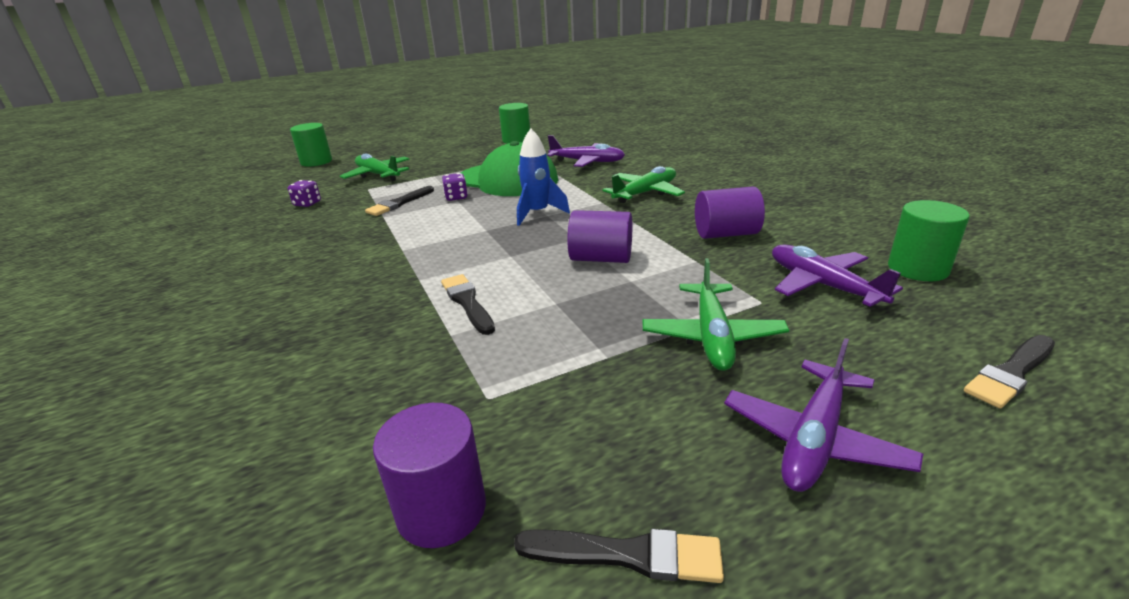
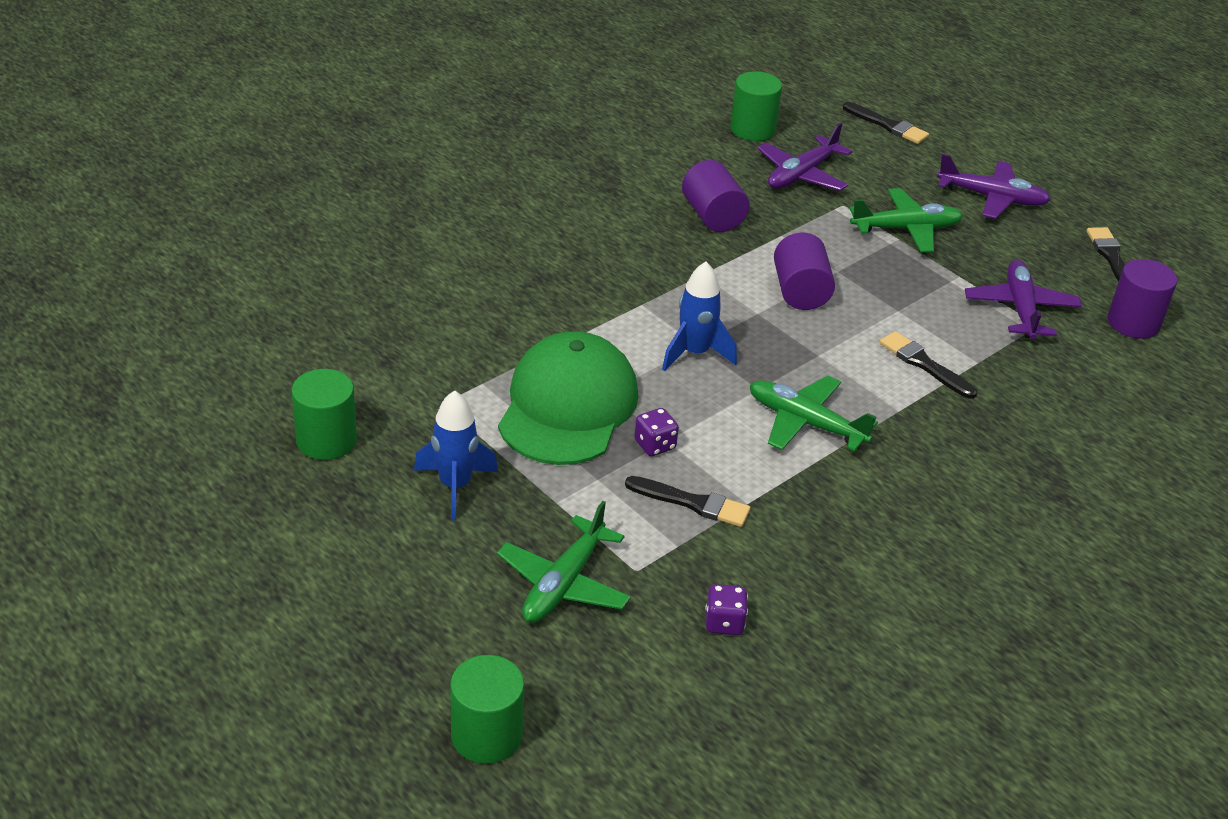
camera: 110 degrees left, 10 degrees up
(465, 159) = (455, 486): none -> blue rocket
(467, 302) = (924, 364): black brush -> black brush turned 90 degrees clockwise
(587, 162) = (469, 333): purple plane -> purple plane (1020, 309)
(645, 193) = (601, 271): green plane -> green plane (805, 423)

